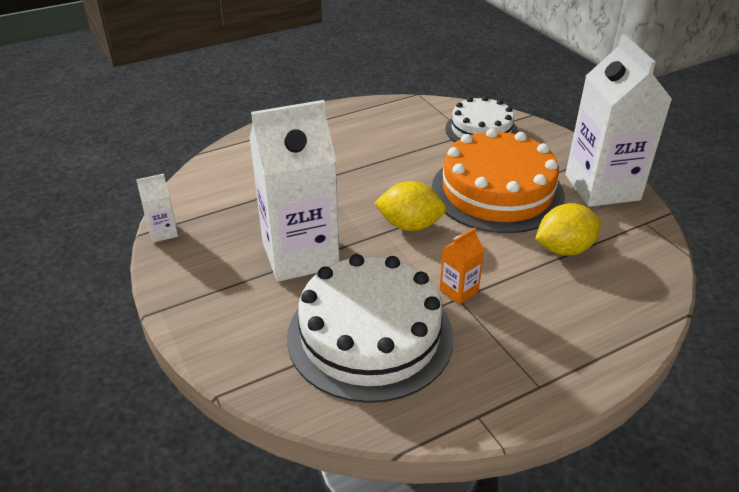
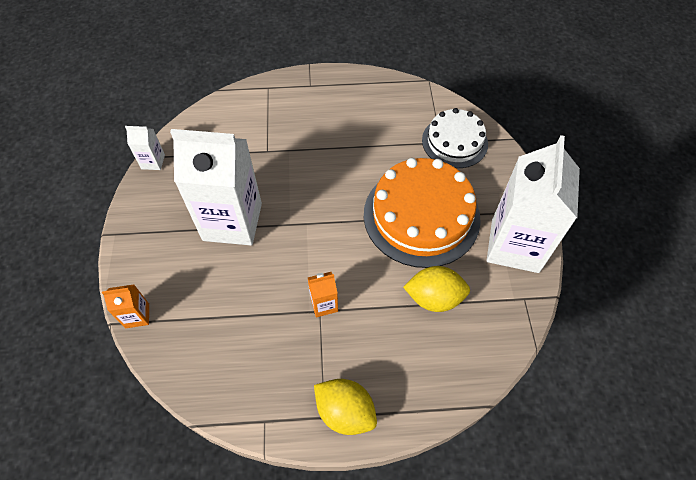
camera: 25 degrees right, 20 degrees up
(247, 376) = (137, 316): none -> orange carton
(370, 335) = (235, 317): white cake -> none
(409, 225) = (329, 224): yellow lemon -> yellow lemon (345, 412)

